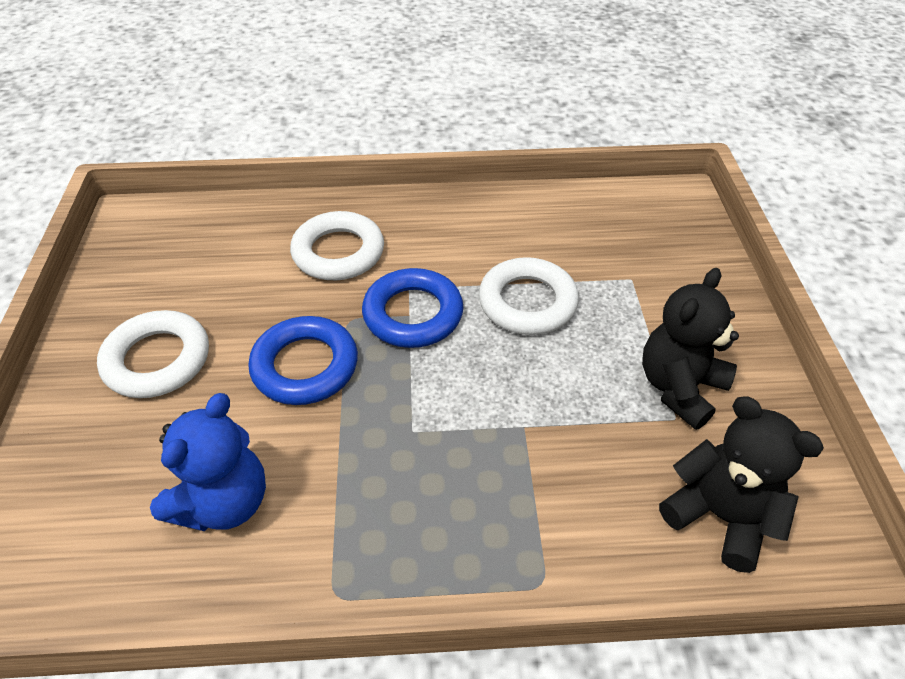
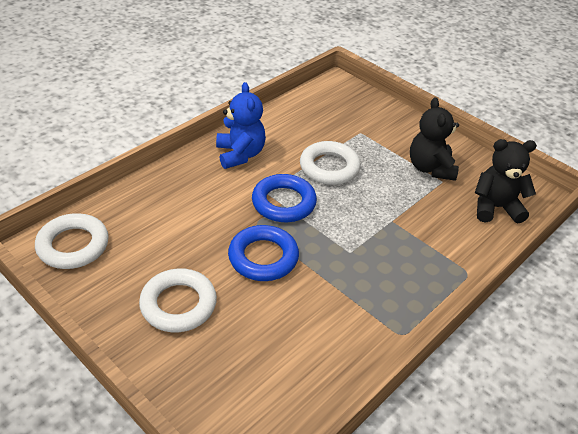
camera: 45 degrees left, 5 degrees down
(224, 502) = (307, 337): blue teddy bear -> blue teddy bear (240, 154)
(338, 252) = (204, 195): white ring -> white ring (73, 245)

